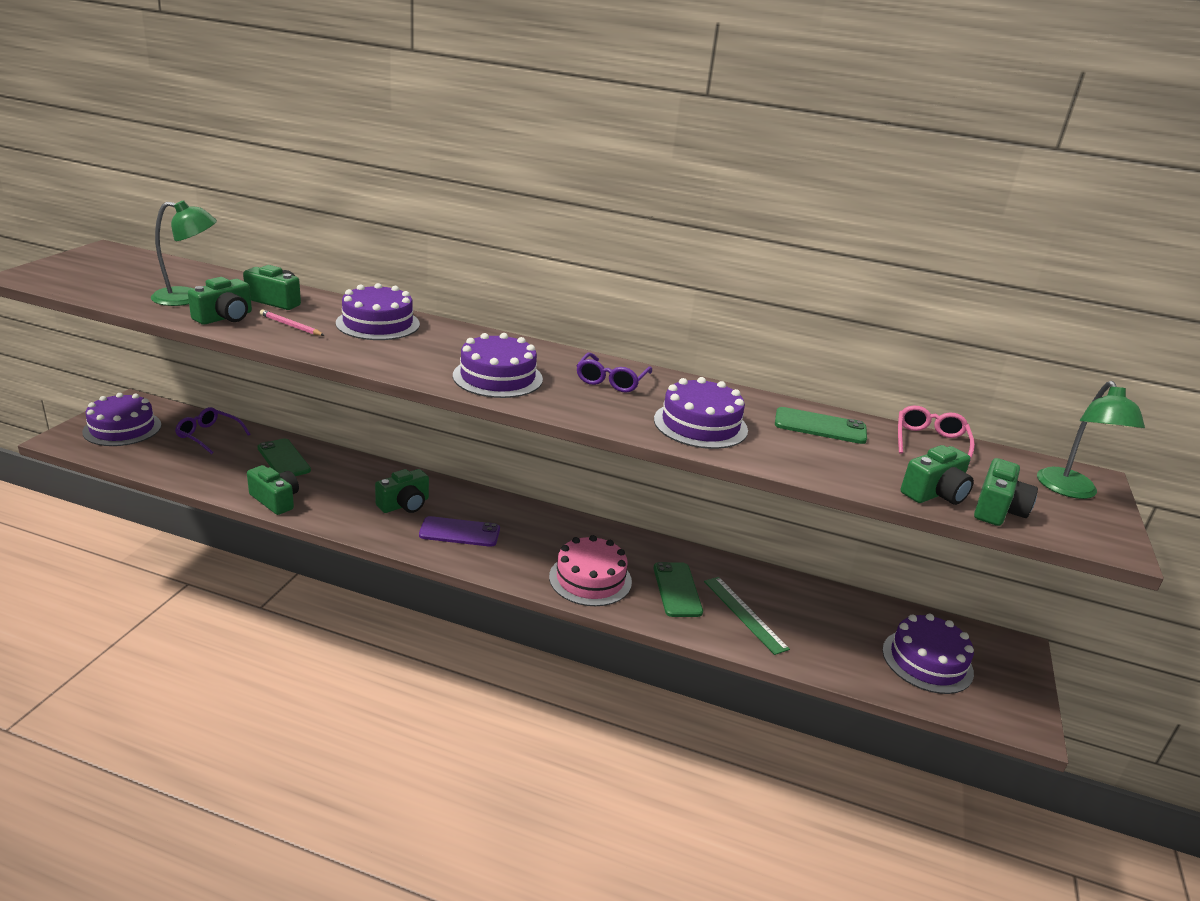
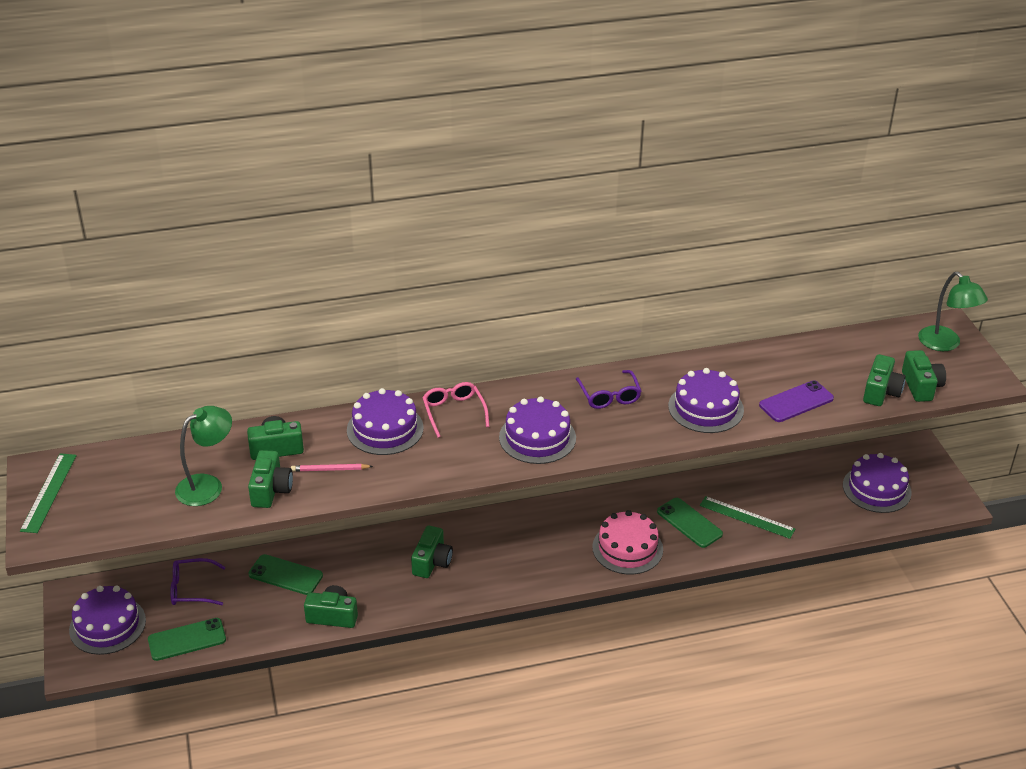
camera: 30 degrees left, 10 degrees up
(85, 261) = (49, 492): none -> green ruler
(459, 532) = (499, 562): purple phone -> purple phone (796, 402)
(820, 426) = (772, 366): green phone -> green phone (187, 639)
(930, 442) = (843, 343): pink glasses -> pink glasses (454, 412)

